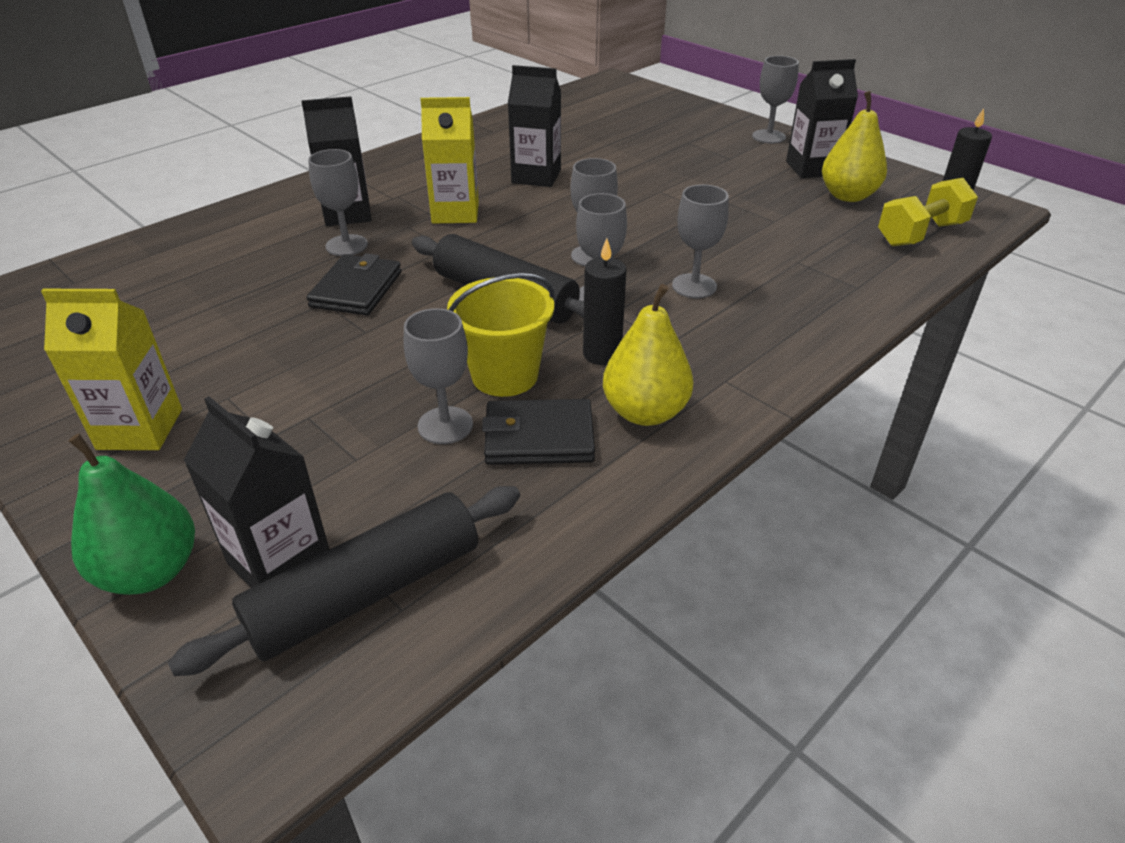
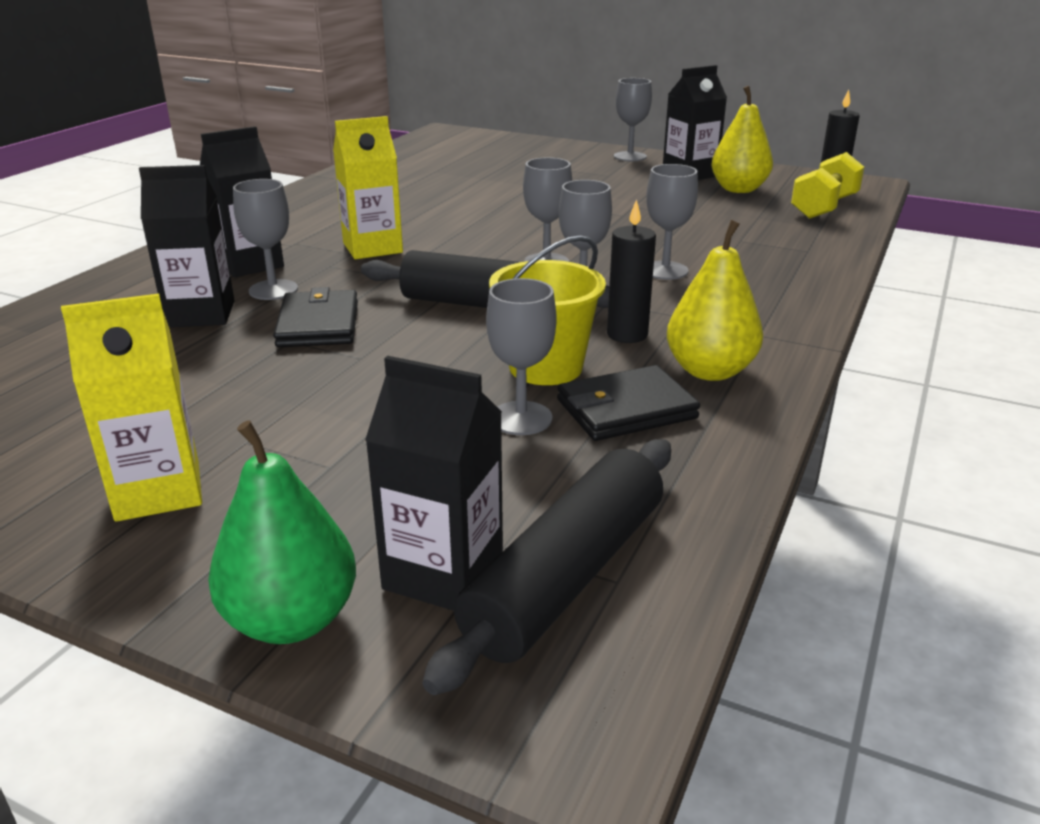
camera: 20 degrees left, 10 degrees down
(536, 176) = (432, 210): black carton -> black carton (201, 314)

